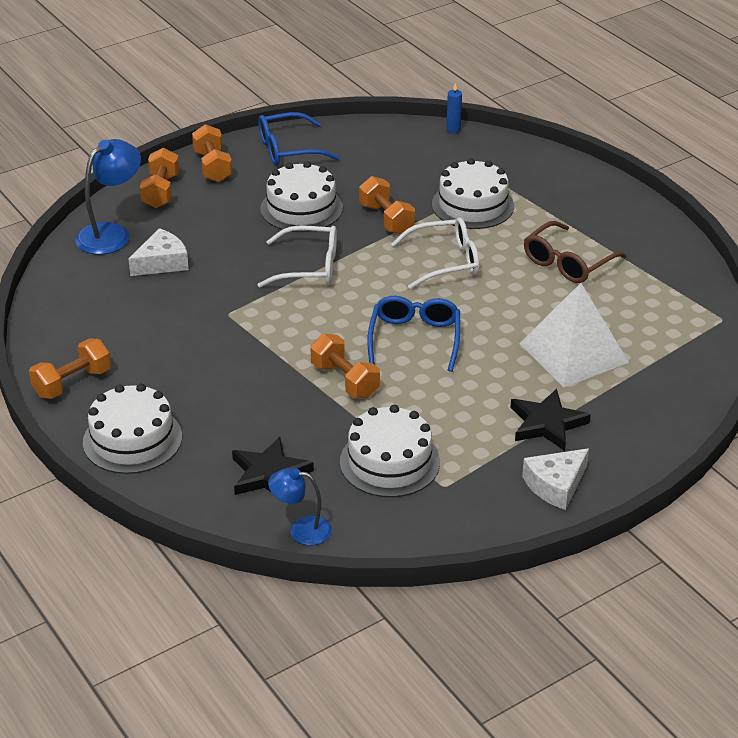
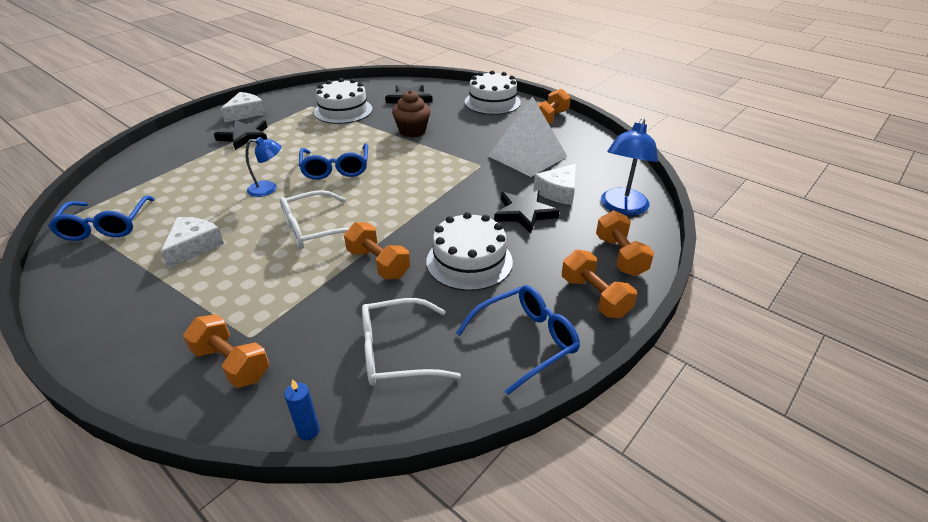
camera: 165 degrees right, 0 degrees up
(219, 244) = (524, 213): none -> black star
(292, 392) = (412, 131): none -> brown cupcake
(301, 530) = (384, 85): blue lamp -> blue lamp (268, 189)
(309, 267) = (435, 206): white glasses -> white glasses (397, 352)
(345, 380) = (380, 140): orange dumbbell -> orange dumbbell (232, 363)
(472, 205) = (285, 297): white cake -> none
(567, 263) = (194, 246): brown glasses -> white cheese
(573, 352) = (213, 176): white pyramid -> white pyramid (527, 156)
(673, 300) = (105, 226): none -> blue glasses

